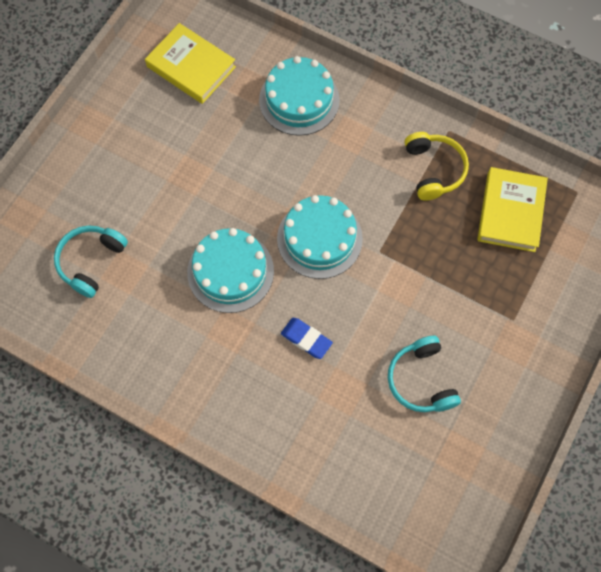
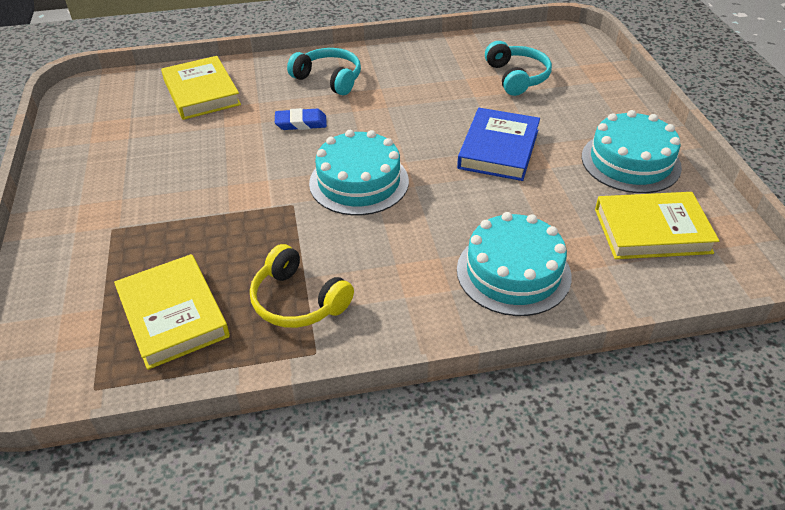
camera: 140 degrees right, 25 degrees down
(197, 196) = (499, 149): none -> blue book
(230, 271) = (408, 125): turquoise cake -> turquoise cake (630, 162)
(354, 453) = (202, 92): none -> yellow book
(421, 380) = (177, 149): turquoise headphones -> turquoise headphones (329, 79)

